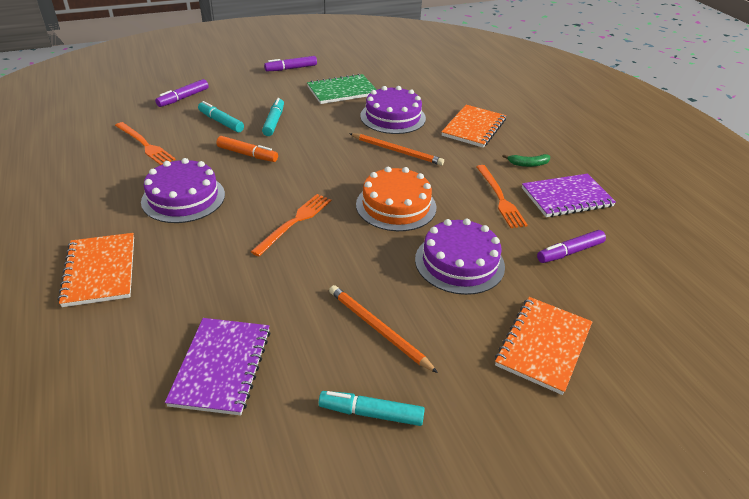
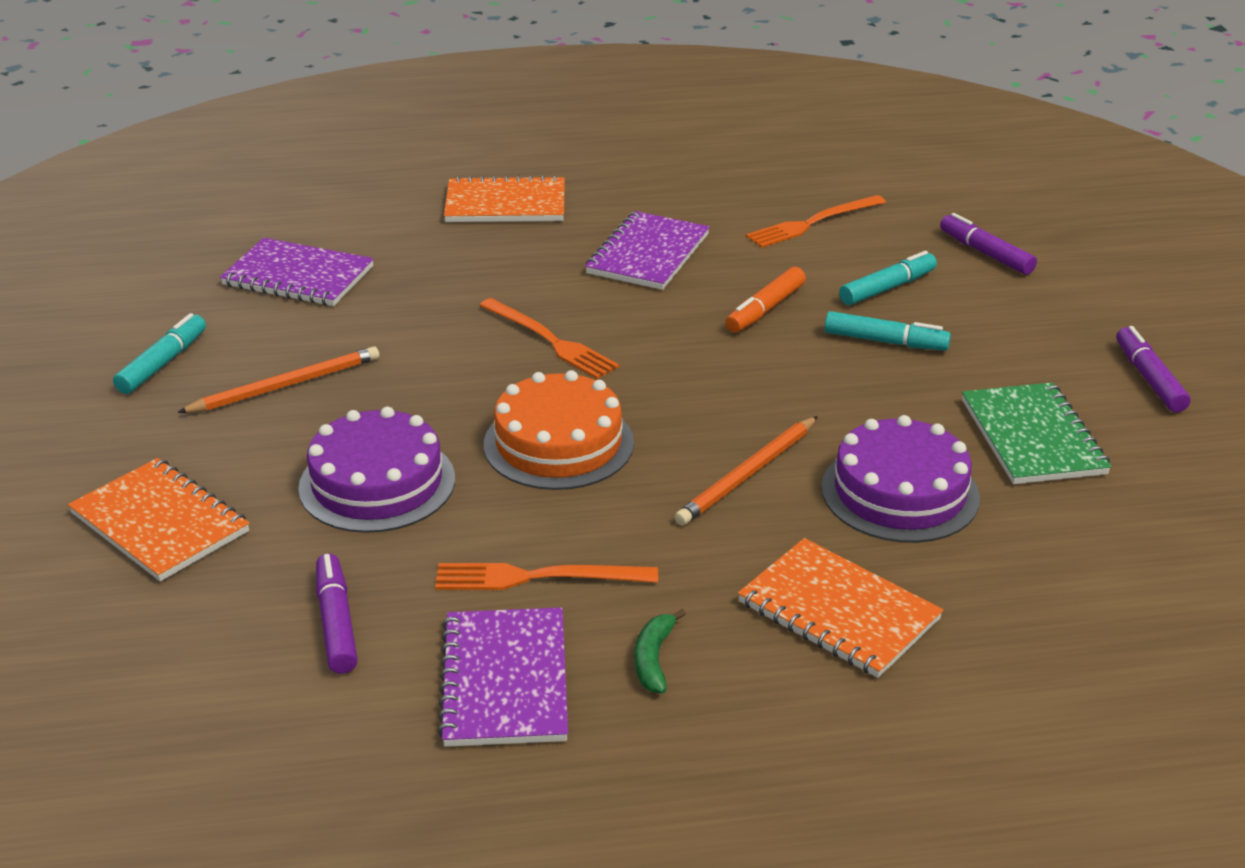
camera: 105 degrees right, 5 degrees down
(183, 198) = (648, 254): purple cake -> purple notebook

